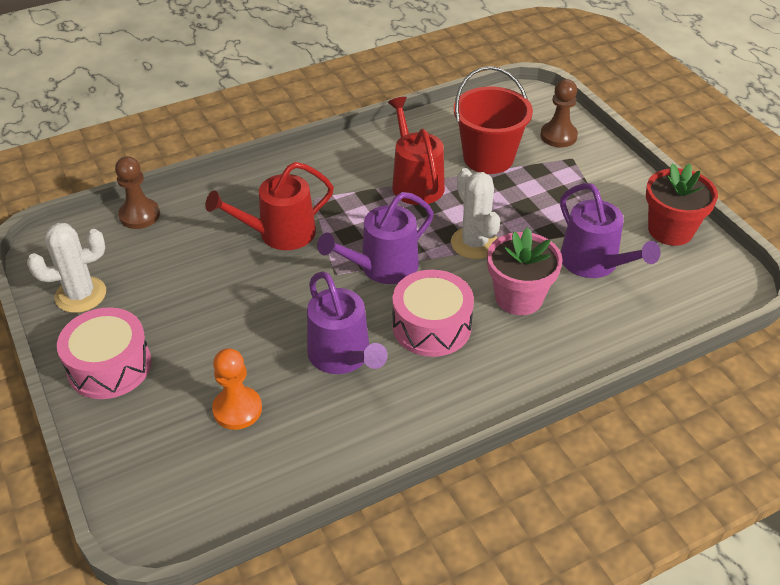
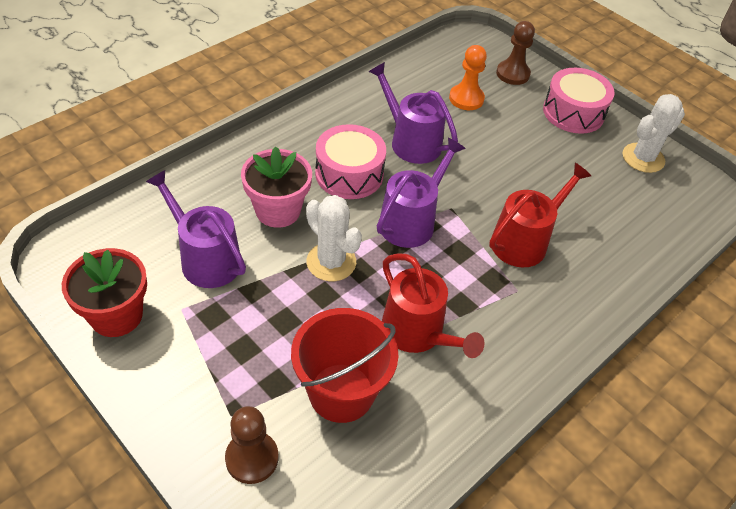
camera: 160 degrees right, 5 degrees up
(139, 215) = (667, 239): brown pawn -> brown pawn (512, 74)

